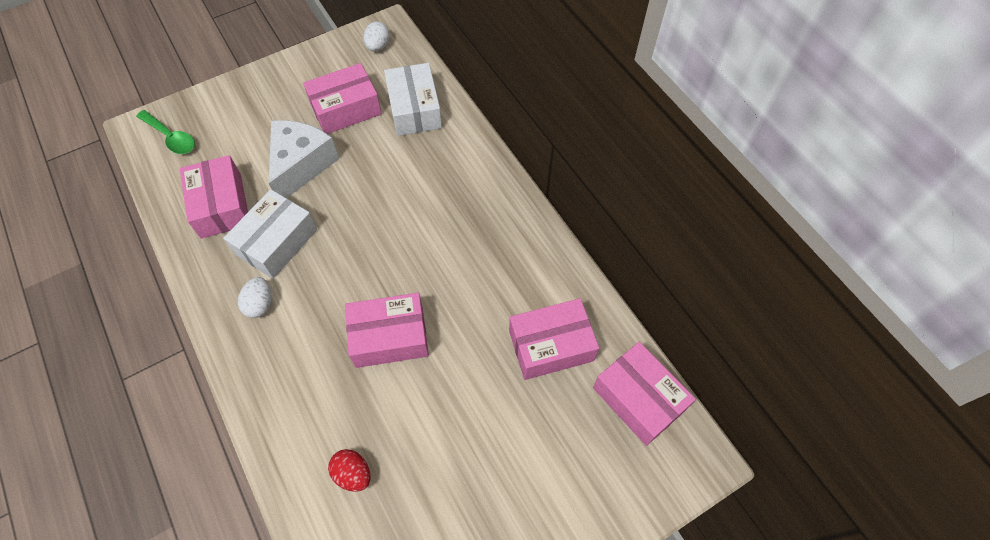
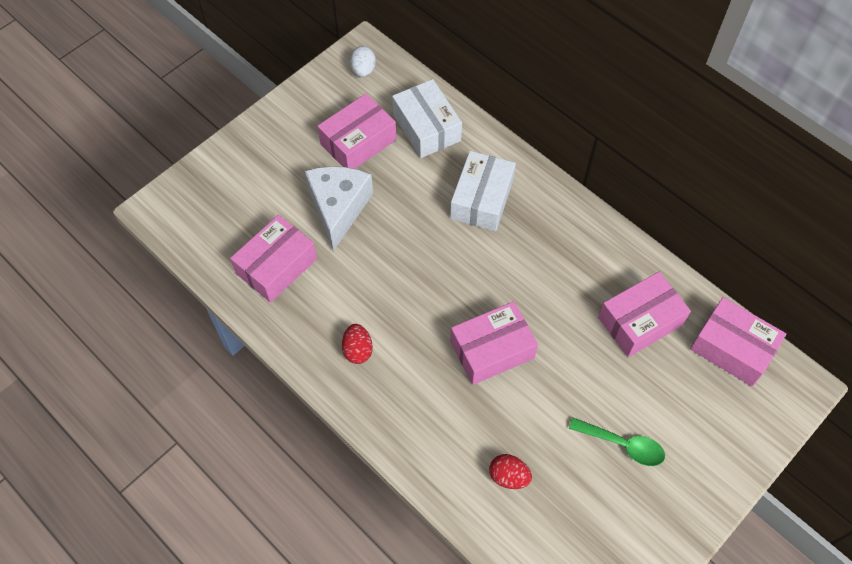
camera: 15 degrees left, 0 degrees up
(171, 137) = (194, 210): green spoon -> green spoon (623, 445)
(221, 205) = (276, 266): pink box -> pink box turned 75 degrees clockwise
(260, 304) = (358, 350): white egg -> red egg
(276, 242) = (347, 288): white box -> white box (481, 199)

